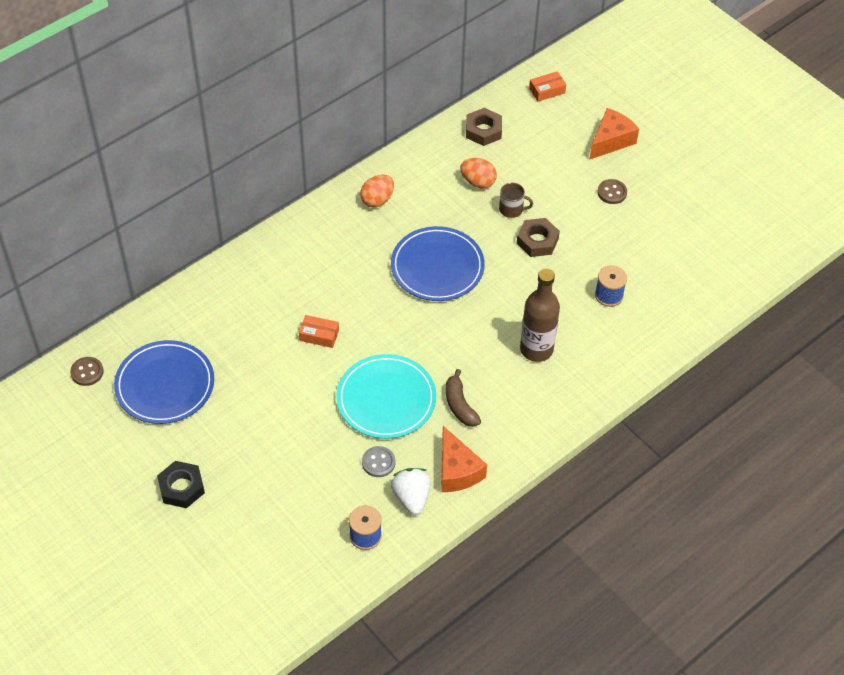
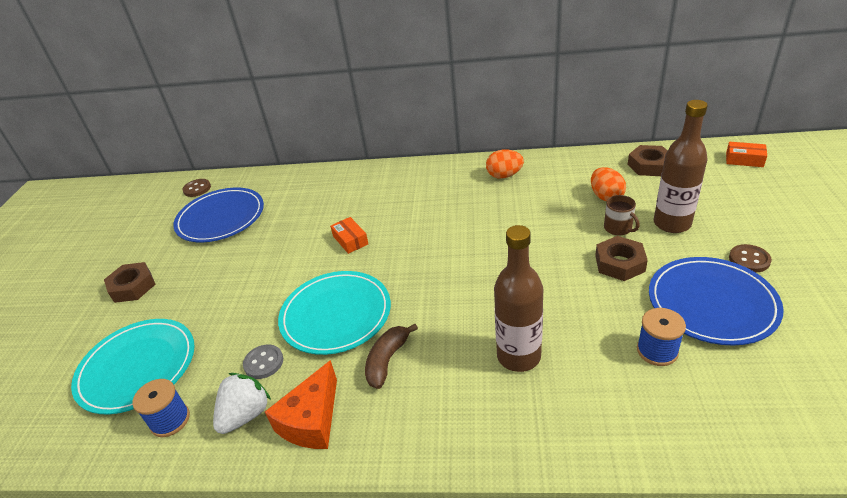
camera: 50 degrees right, 15 degrees down
(181, 487) = (132, 287): black nut -> brown nut
(289, 529) = (137, 368): none -> turquoise plate
(437, 267) = (500, 239): blue plate -> blue plate (711, 303)
(543, 185) = (672, 223): none -> brown bottle
(611, 141) = (787, 218): orange cheese -> none

